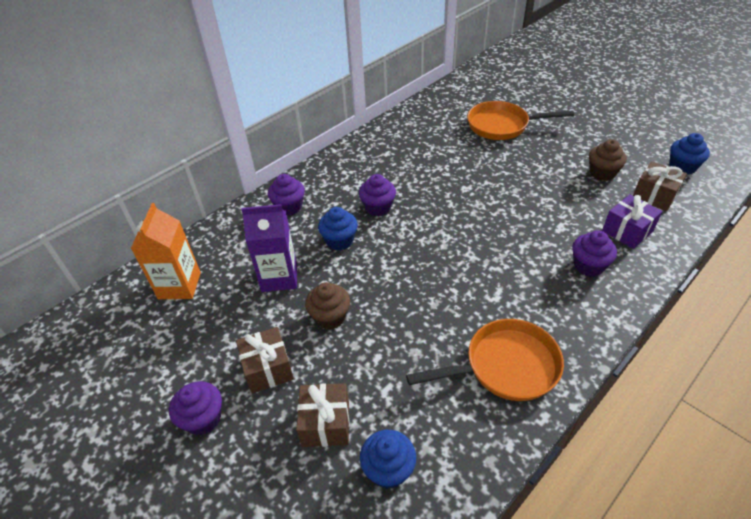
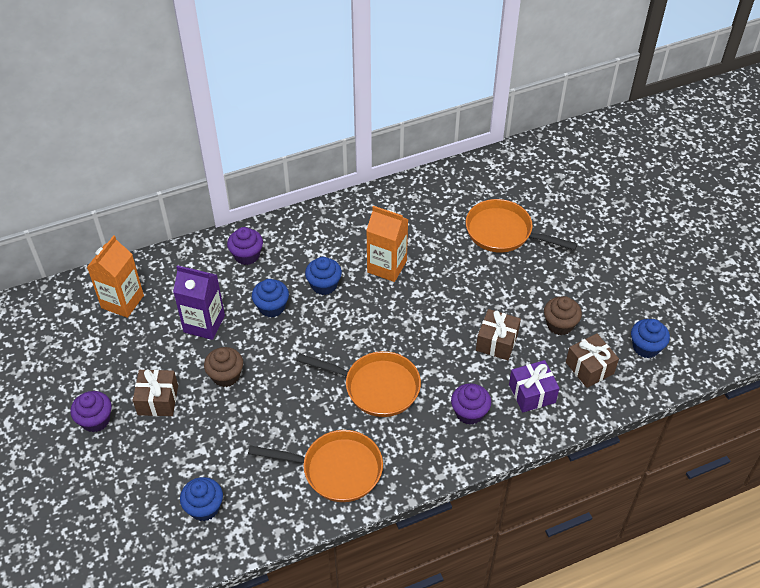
camera: 20 degrees right, 5 degrees up
(326, 423) = (178, 458): brown gift -> brown gift (497, 342)
(378, 207) = (324, 285): purple cupcake -> blue cupcake
(424, 177) = (387, 266): none -> orange carton
(487, 274) = (376, 387): none -> orange pan

